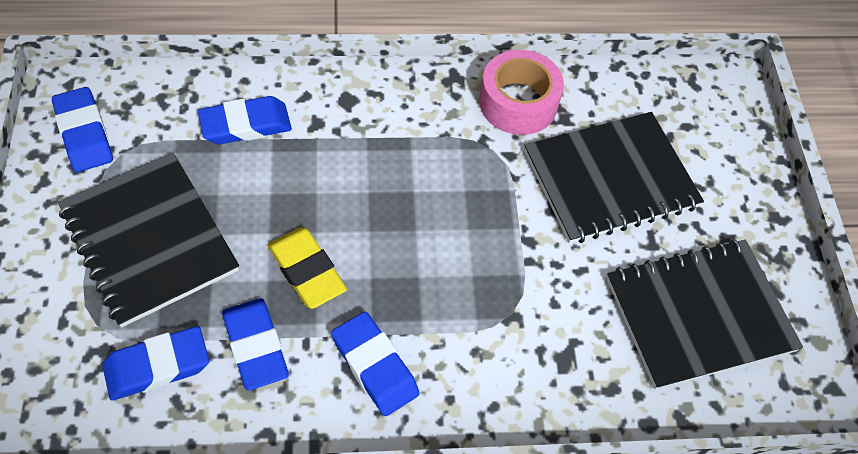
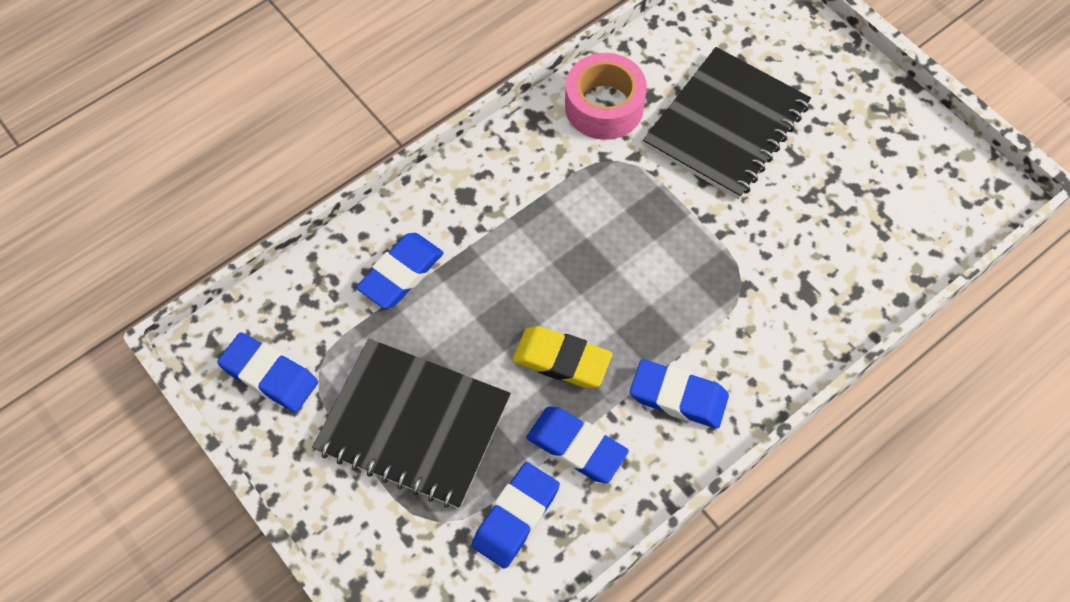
camera: 30 degrees left, 5 degrees up
(699, 315) = (872, 191): black notebook -> none

